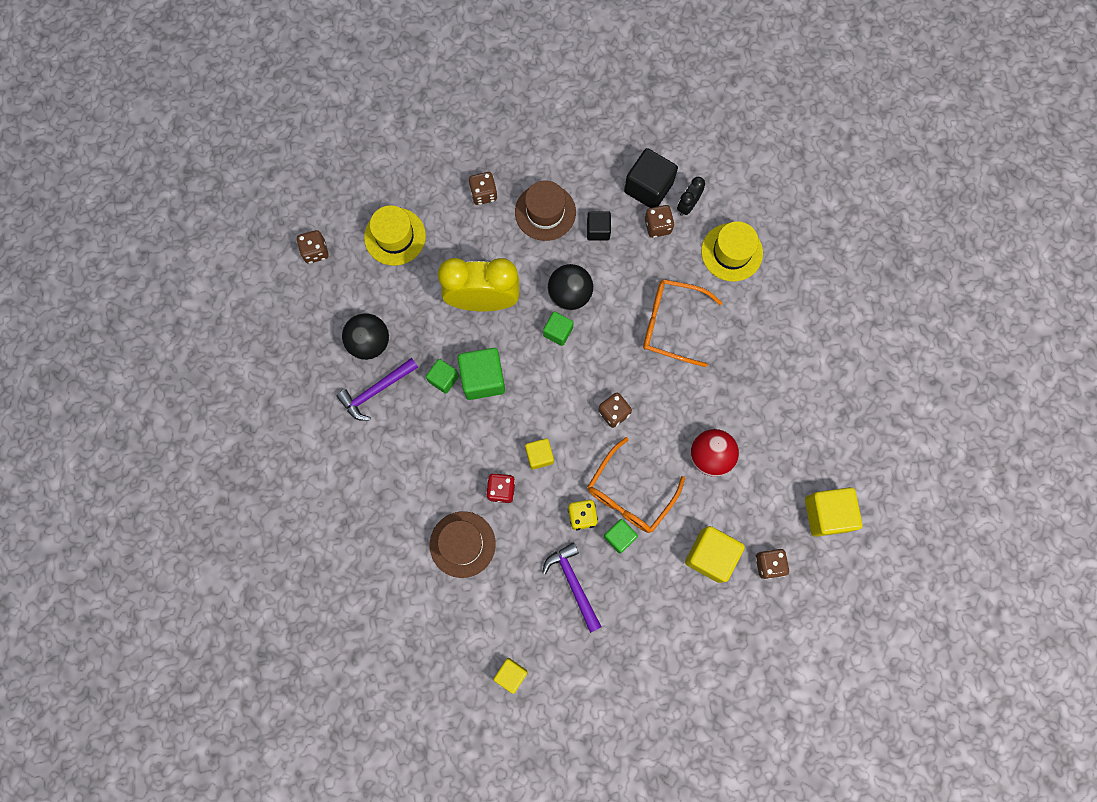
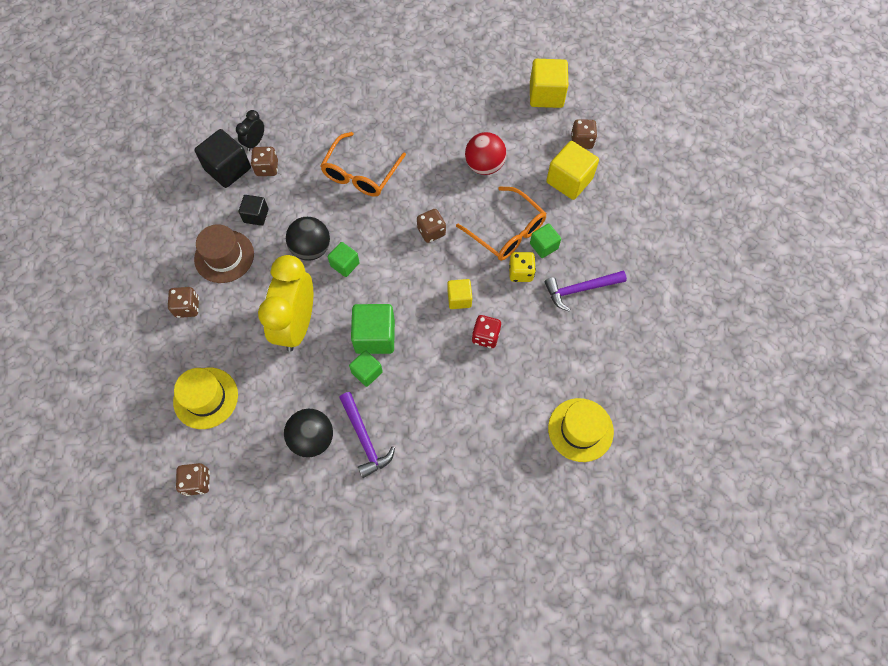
camera: 80 degrees left, 10 degrees down
(462, 544) = (532, 379): brown hat -> none
(511, 674) = (656, 354): yellow cube -> none
(687, 205) = (255, 142): black clock -> black clock turned 75 degrees clockwise
(731, 252) = (308, 118): yellow hat -> yellow hat (580, 429)

